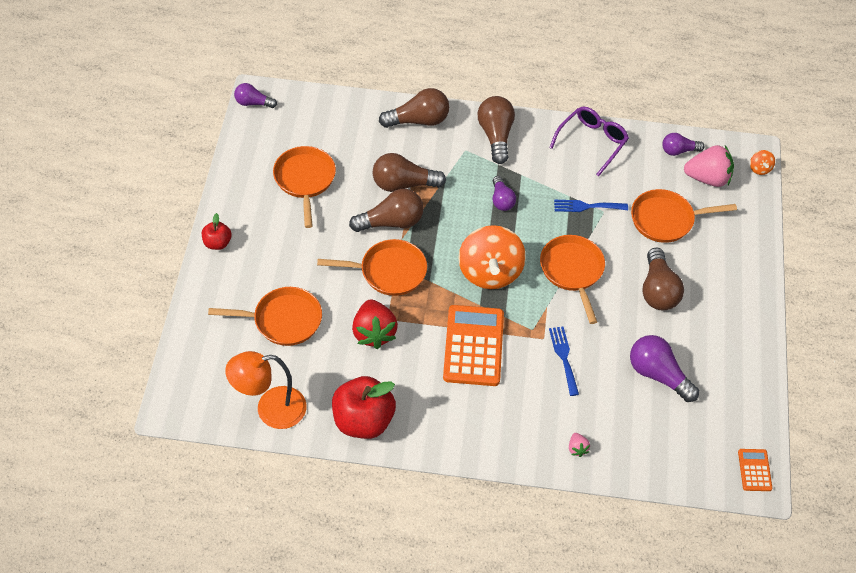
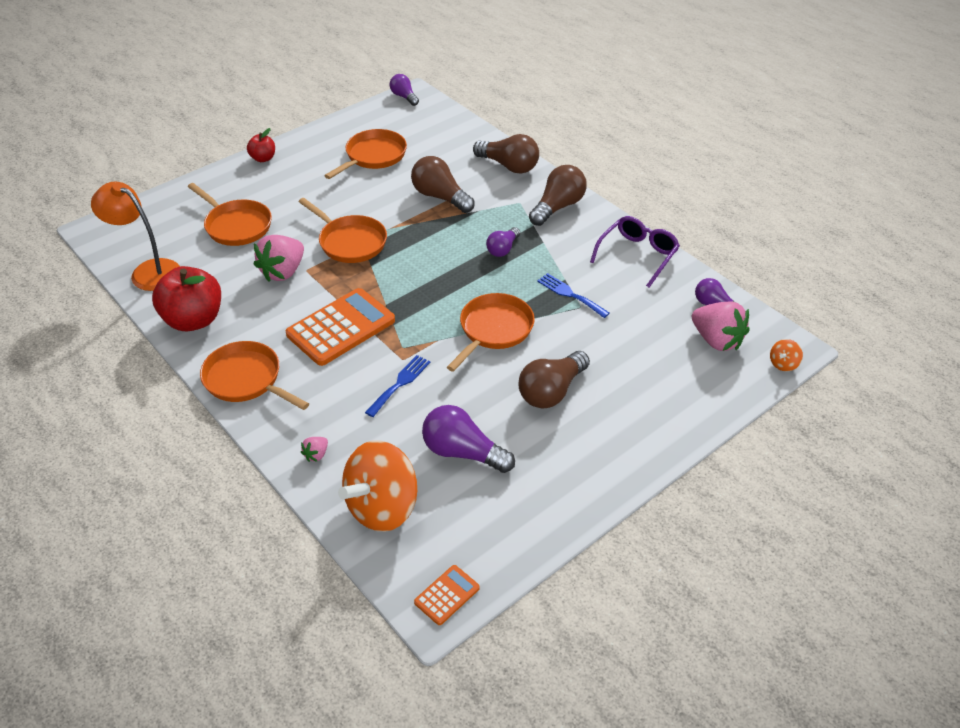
camera: 45 degrees right, 10 degrees down
(374, 333) = (283, 272): red strawberry -> pink strawberry
(391, 222) = (397, 214): brown light bulb -> none
(490, 272) = (424, 289): orange spinning top -> orange spinning top (382, 507)
(592, 142) = (638, 255): purple glasses -> purple glasses turned 45 degrees counterclockwise
(658, 375) = (463, 452): purple light bulb -> purple light bulb turned 60 degrees counterclockwise
(666, 220) = (632, 346): orange pan -> orange pan (246, 380)

